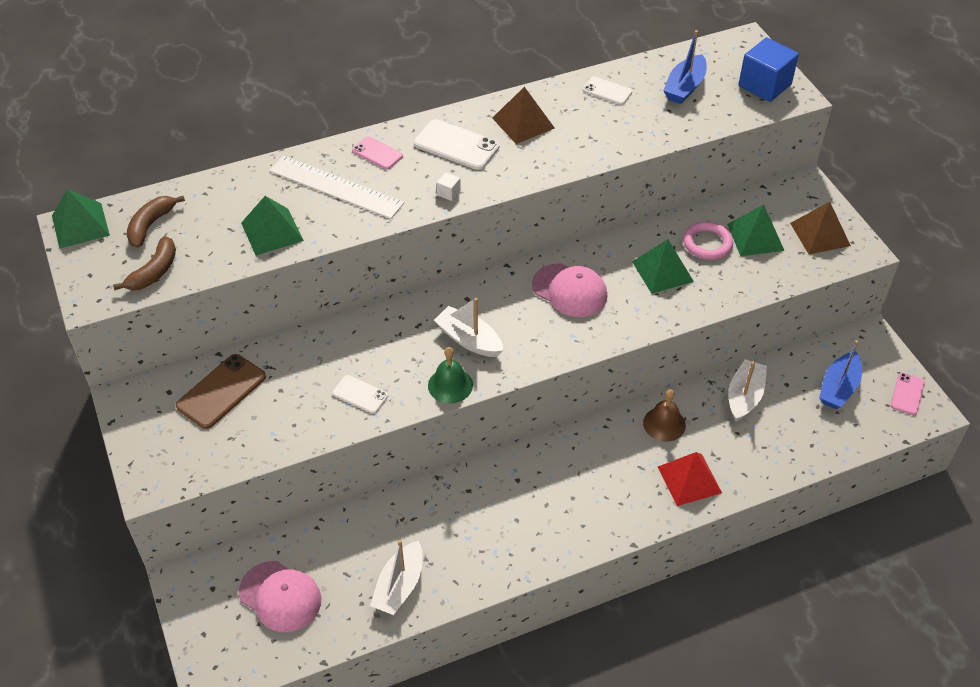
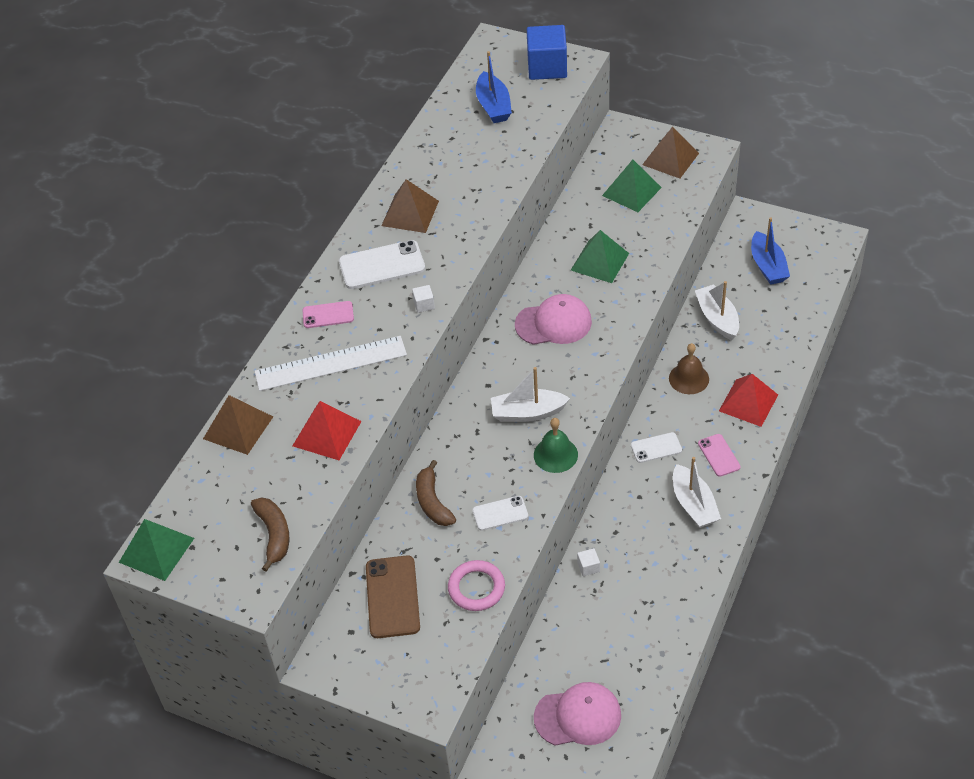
camera: 40 degrees left, 0 degrees up
(150, 225) = (218, 504): brown banana -> brown banana (432, 502)
(226, 185) = (238, 427): none -> brown pyramid
(272, 231) = (326, 433): green pyramid -> red pyramid
(399, 586) = (650, 635): white boat -> white boat (693, 505)
(418, 498) = (588, 567): none -> white cube
(607, 91) = (441, 146): white phone -> white phone (656, 448)
(707, 243) = (605, 219): pink ring -> pink ring (476, 588)
(907, 394) = (812, 238): pink phone -> pink phone (718, 455)

